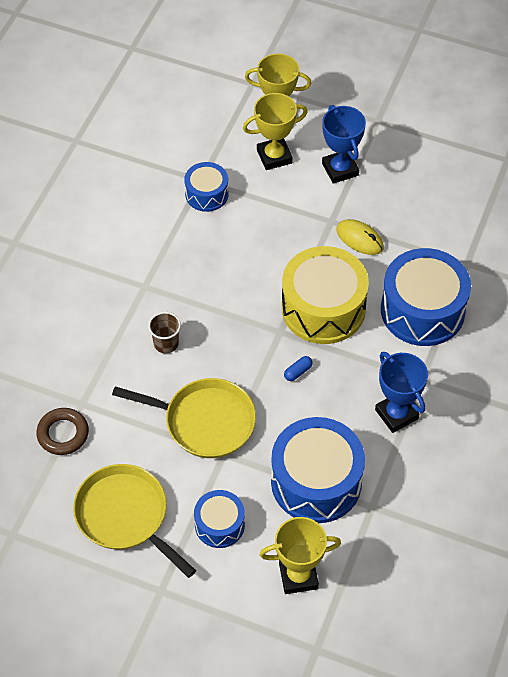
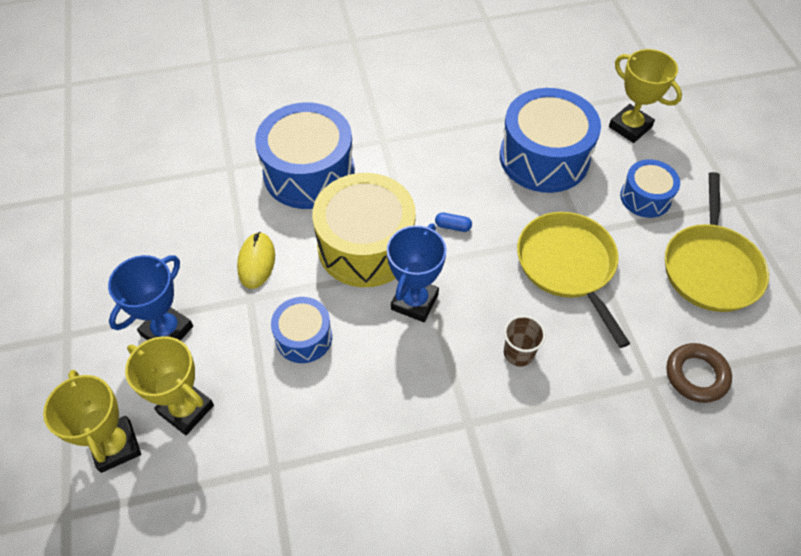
camera: 125 degrees left, 0 degrees up
(206, 194) = (292, 446): blue drum -> blue drum (304, 337)
(396, 414) = (433, 139): blue trophy -> blue trophy (414, 301)

